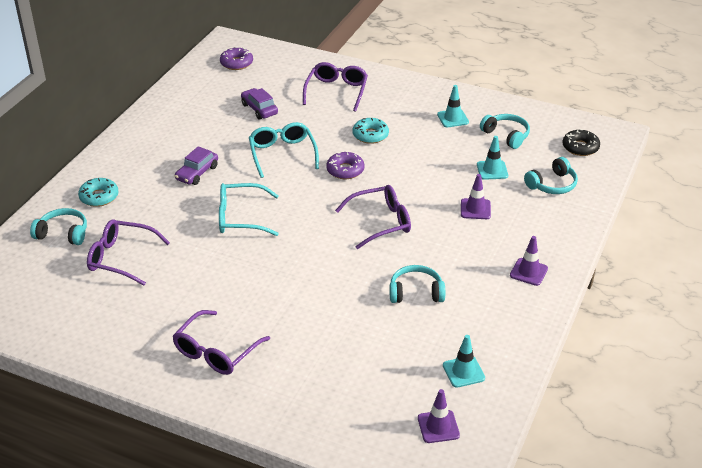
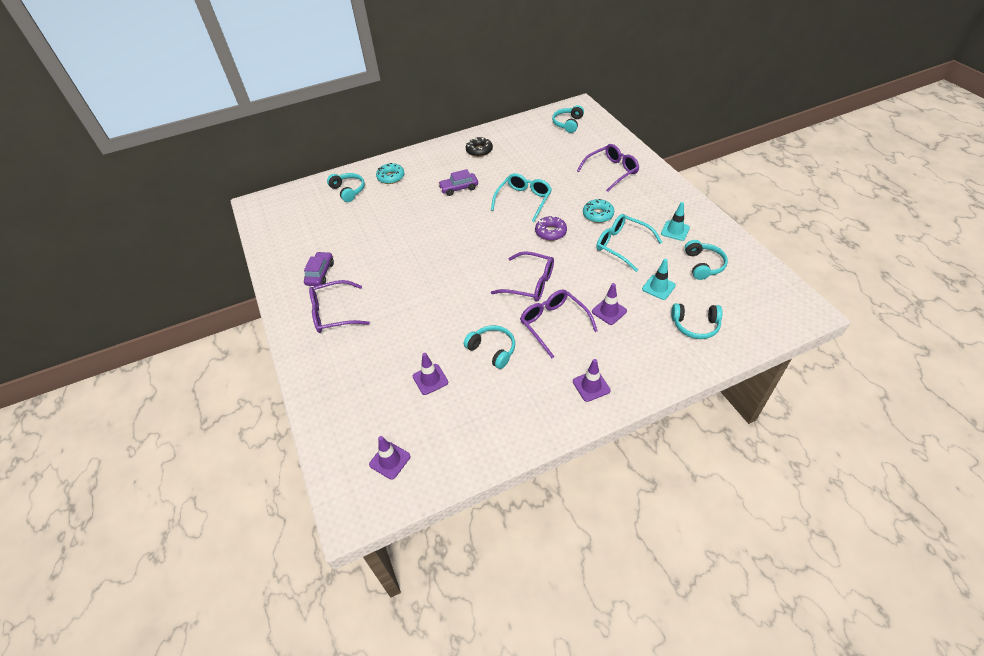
camera: 45 degrees right, 10 degrees up
(121, 258) = (357, 222): purple glasses -> purple glasses (553, 324)
(236, 63) = (568, 124): purple donut -> turquoise headphones
(240, 217) = (449, 231): turquoise glasses -> turquoise glasses (622, 245)
(259, 109) = (545, 162): purple car -> purple car (320, 273)
(391, 347) = (430, 379): none -> purple traffic cone
(463, 372) = (453, 432): turquoise traffic cone -> none
(580, 147) = (758, 307): black donut -> black donut (479, 150)

